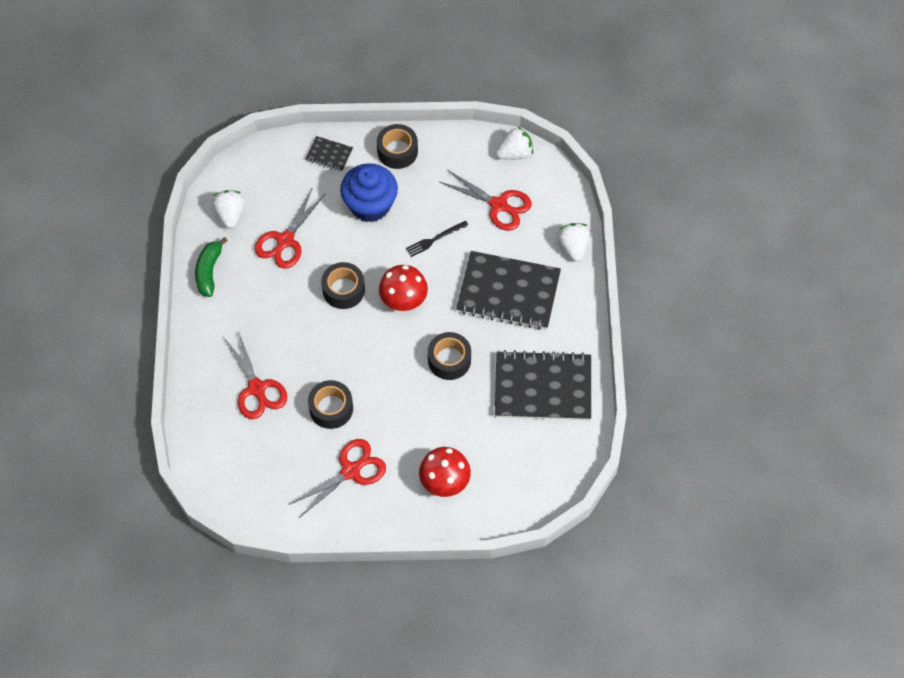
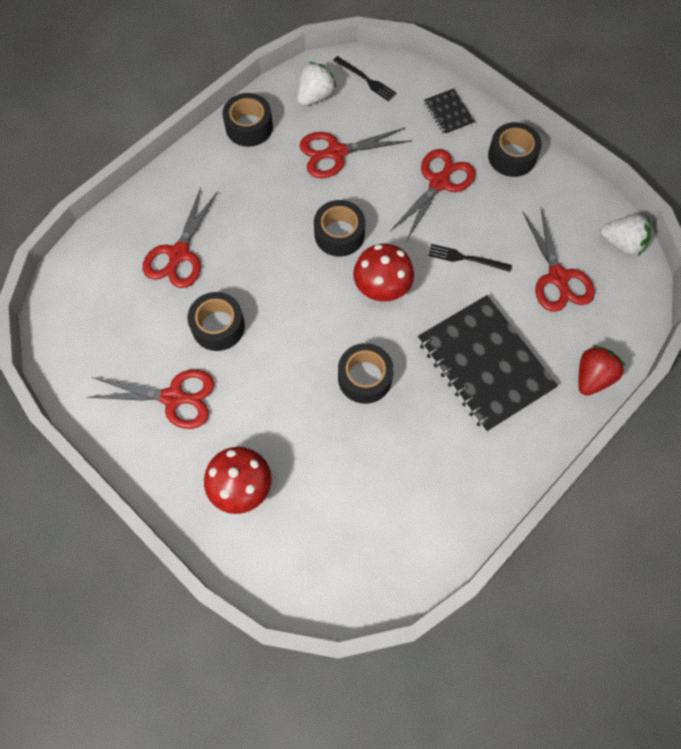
camera: 45 degrees right, 5 degrees up
(209, 271) = (249, 127): green banana -> black tape
(251, 176) = (366, 80): none -> black fork
(370, 205) = (439, 182): blue cupcake -> red scissors
(543, 387) = (424, 485): black notebook -> none
(573, 247) = (592, 377): white strawberry -> red strawberry

